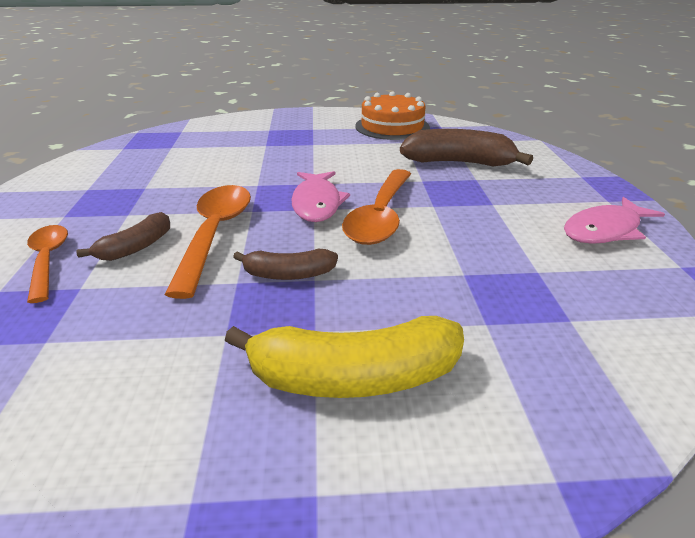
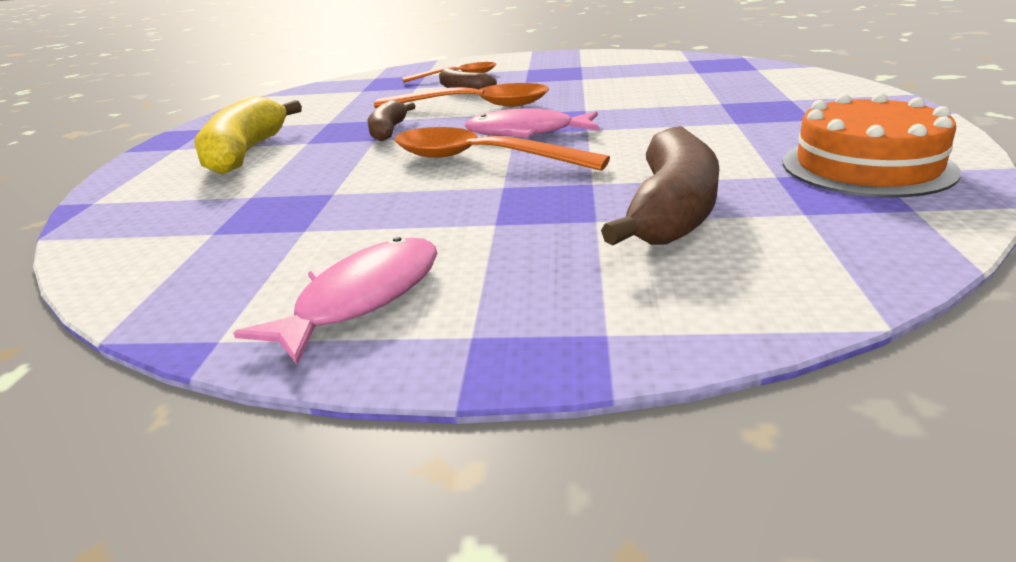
camera: 100 degrees right, 5 degrees down
(605, 230) = (362, 299): pink fish -> pink fish turned 60 degrees clockwise

